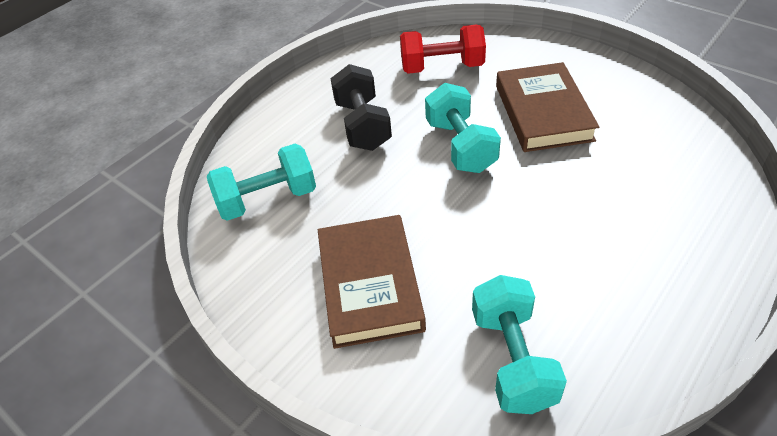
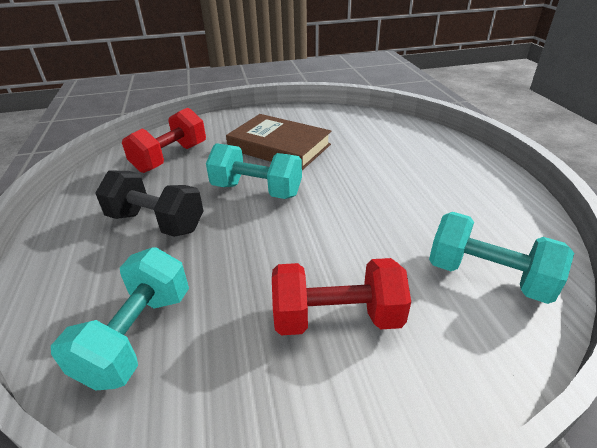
camera: 55 degrees left, 10 degrees down
(370, 284) = (336, 317): brown book -> red dumbbell

